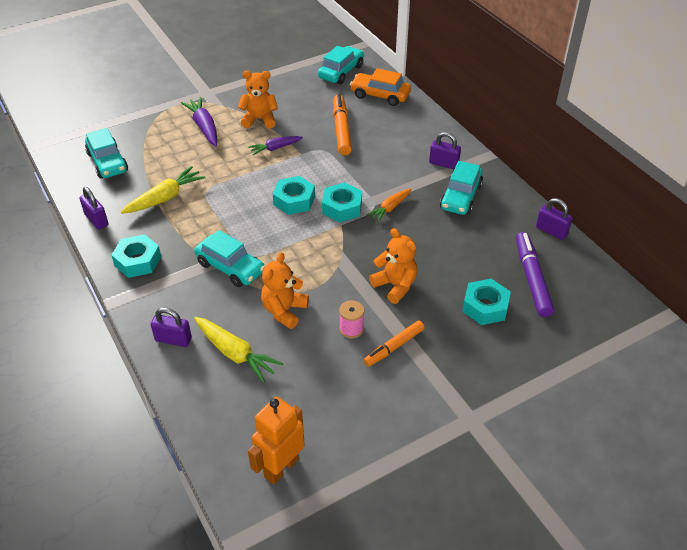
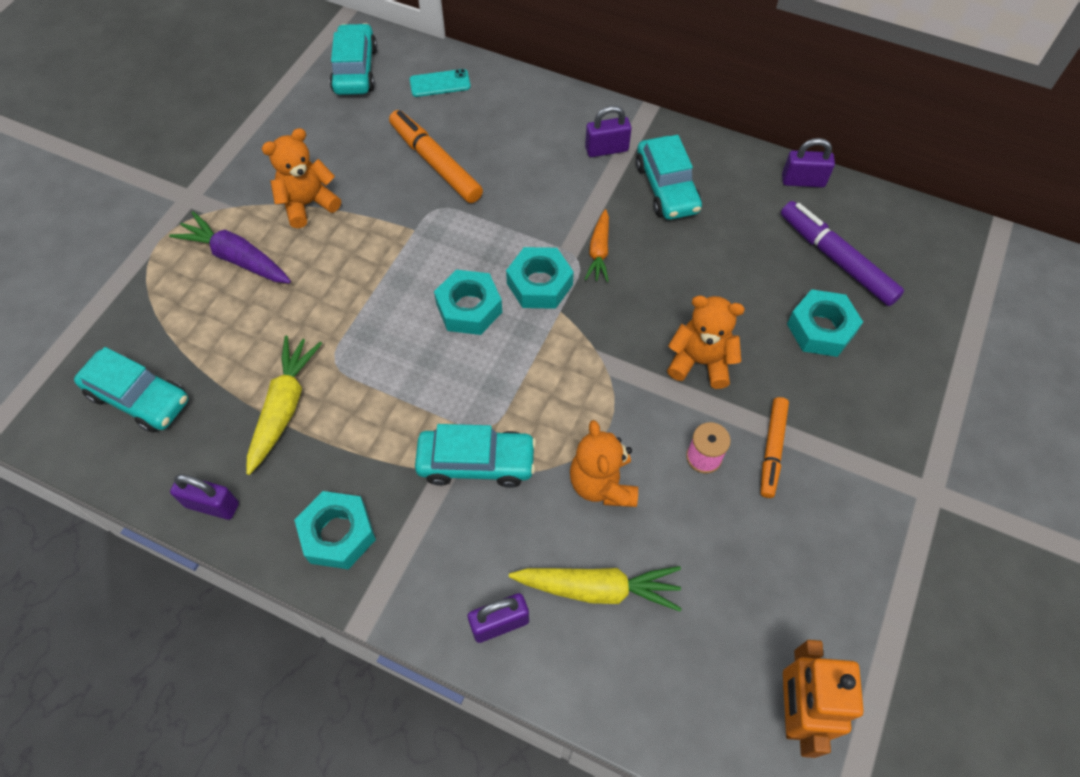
camera: 35 degrees left, 15 degrees up
(275, 148) = (371, 239): purple carrot -> none
(380, 95) = (440, 83): orange car -> turquoise phone

